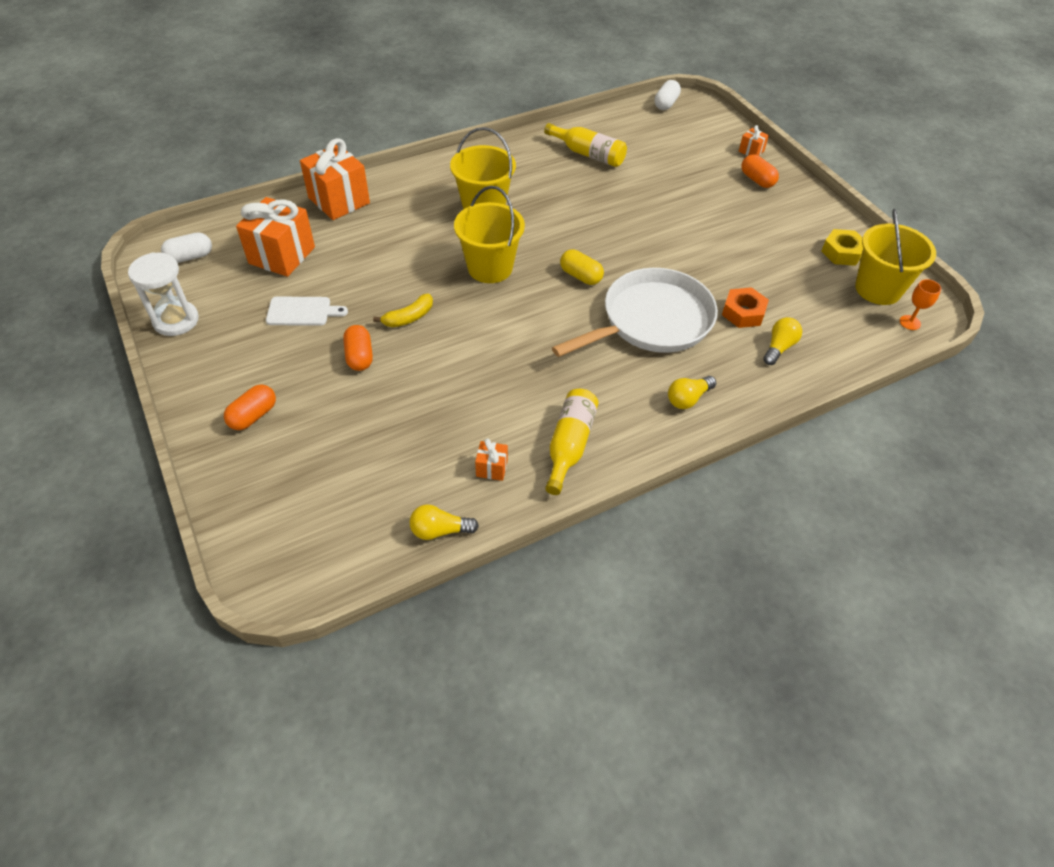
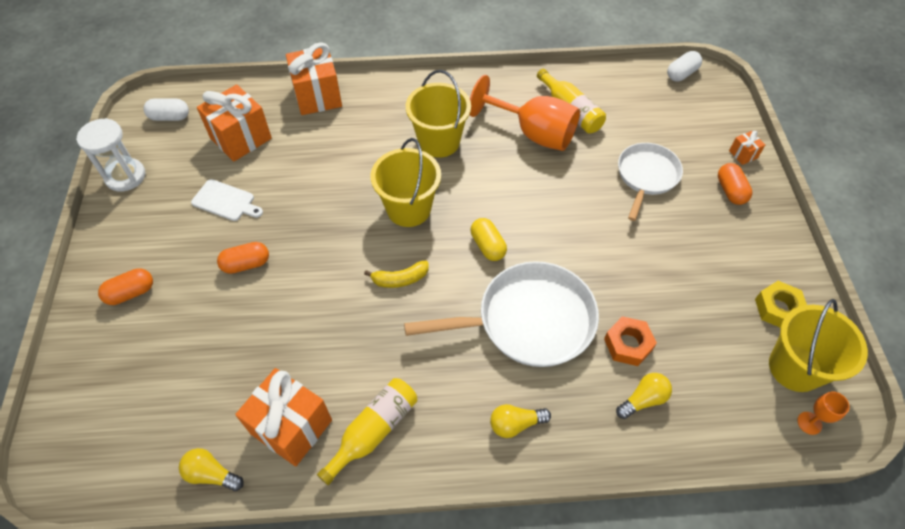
camera: 25 degrees right, 5 degrees up
(359, 356) = (246, 264): orange capsule -> orange capsule turned 60 degrees clockwise
(409, 317) = (309, 238): yellow banana -> yellow banana (400, 279)
(492, 468) = (291, 427): orange gift -> orange gift, size x2.22
(566, 179) = (533, 133): none -> orange goblet
(683, 187) = (646, 176): none -> white pan

